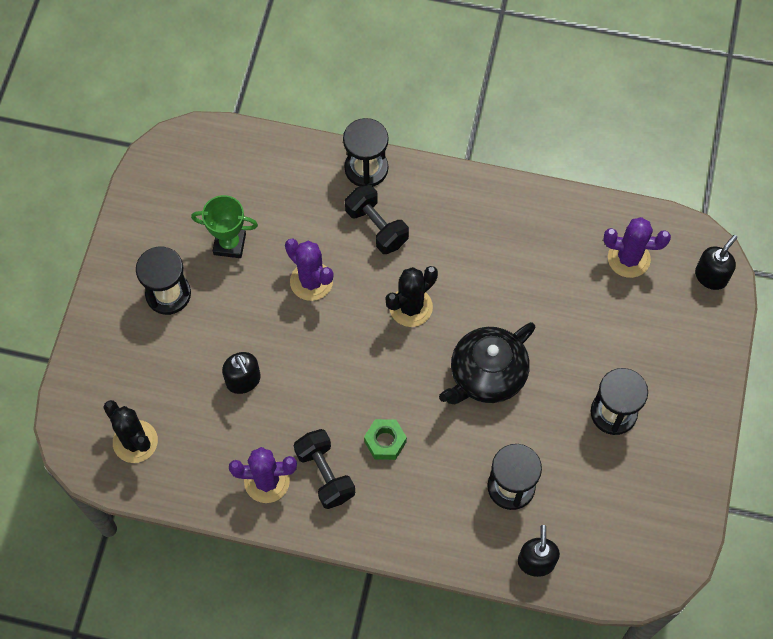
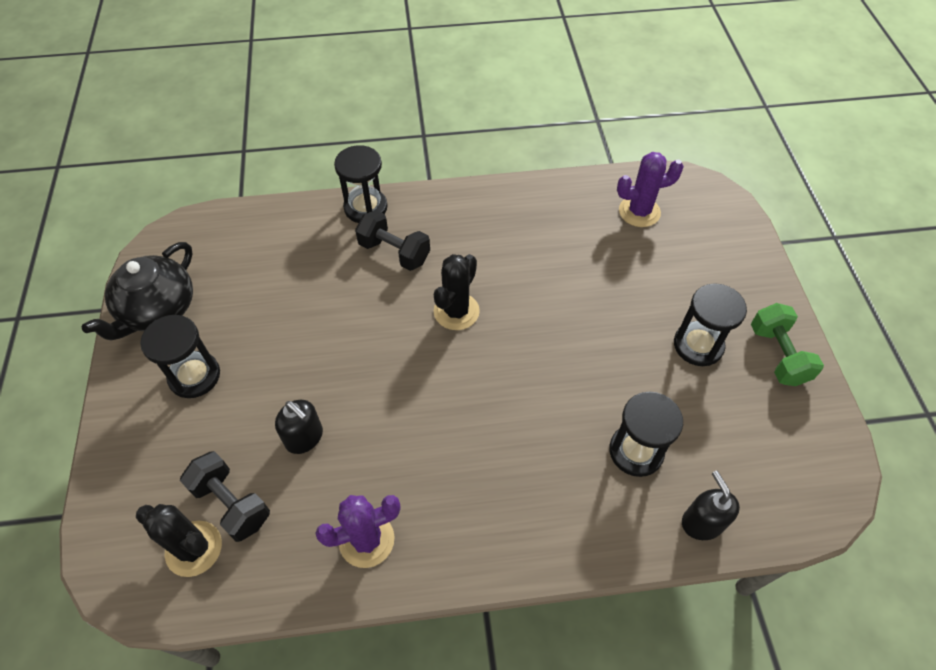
camera: 20 degrees left, 10 degrees down
(229, 244) = (249, 309): green trophy -> none
(311, 281) = (346, 318): purple cactus -> none
(325, 474) = (431, 508): black dumbbell -> black dumbbell (232, 503)
(385, 442) = (483, 450): green nut -> none
(486, 375) = (559, 350): black teapot -> black teapot (158, 310)
(681, 446) = (777, 355): none -> green dumbbell
(711, 276) = (717, 205): black soap dispenser -> none

